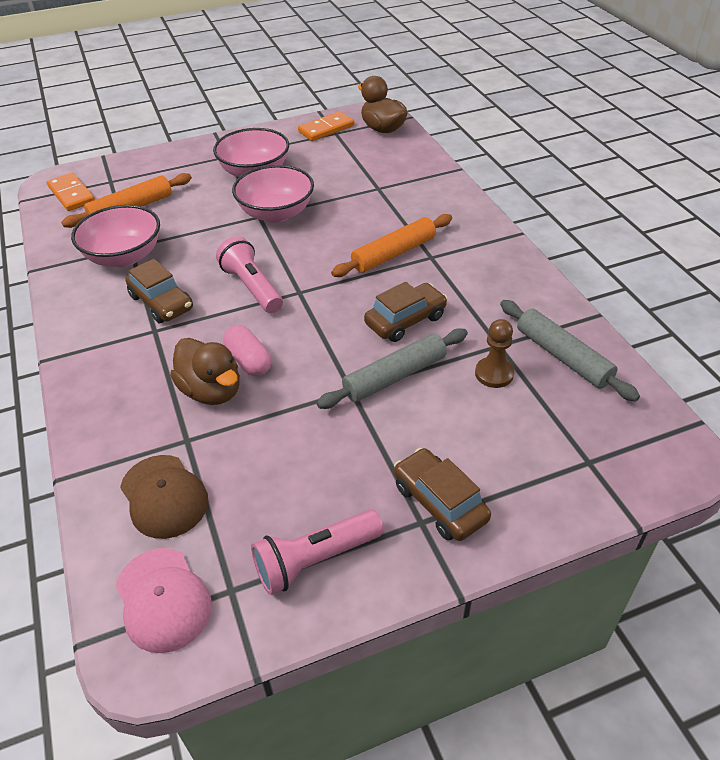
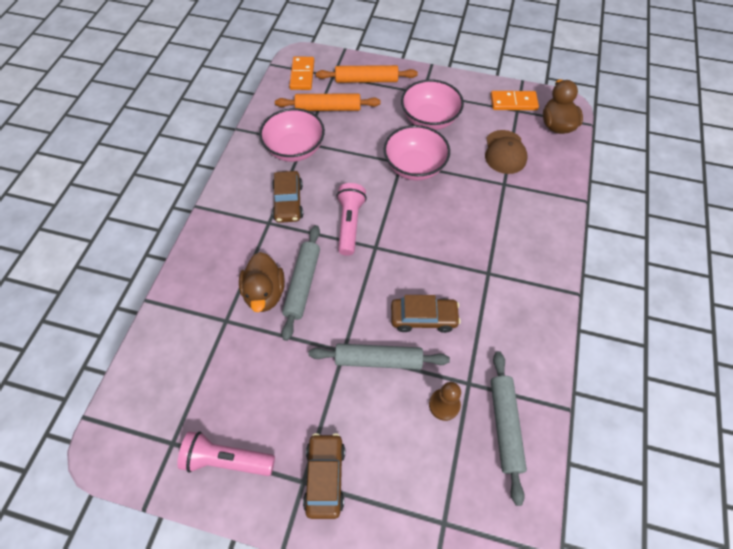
camera: 35 degrees right, 15 degrees up
(163, 599) = (137, 421): pink cap -> none
(164, 496) = (186, 352): brown cap -> brown cap (505, 152)
(249, 361) = (302, 284): pink capsule -> grey rolling pin
(393, 253) = (464, 253): orange rolling pin -> orange rolling pin (366, 80)

